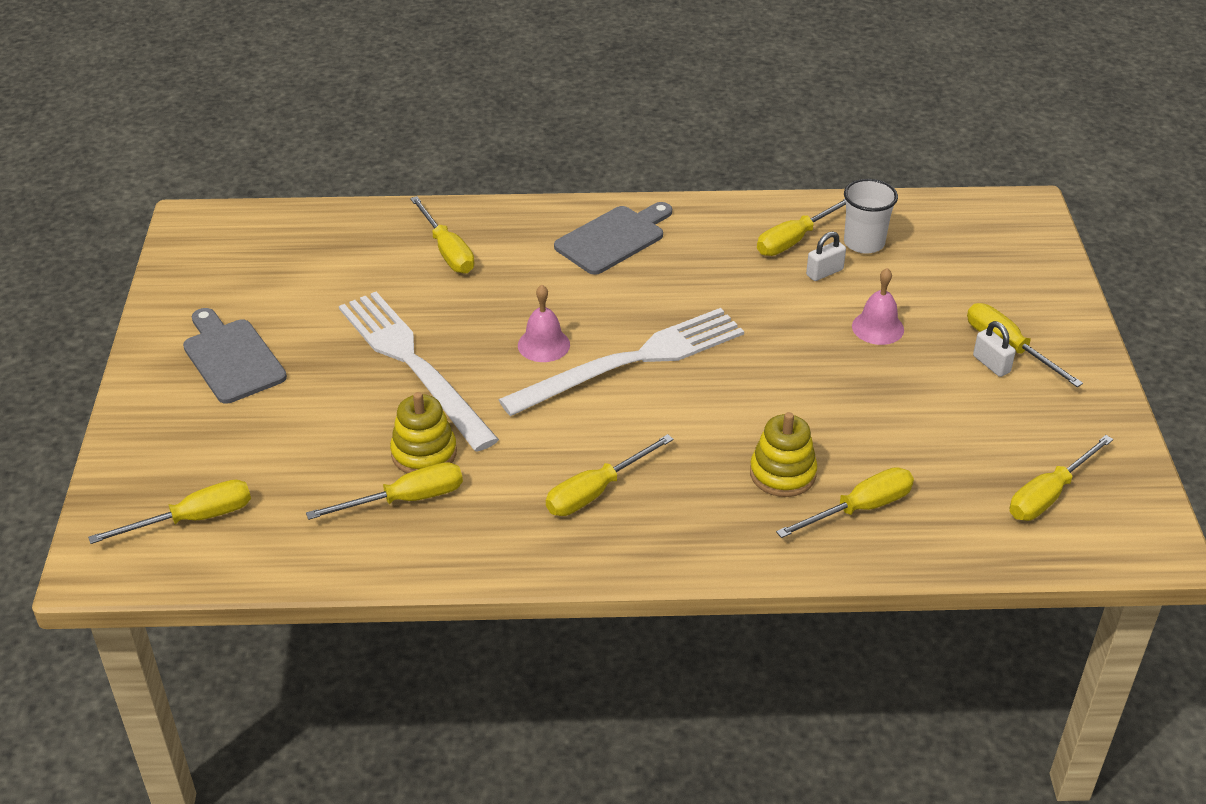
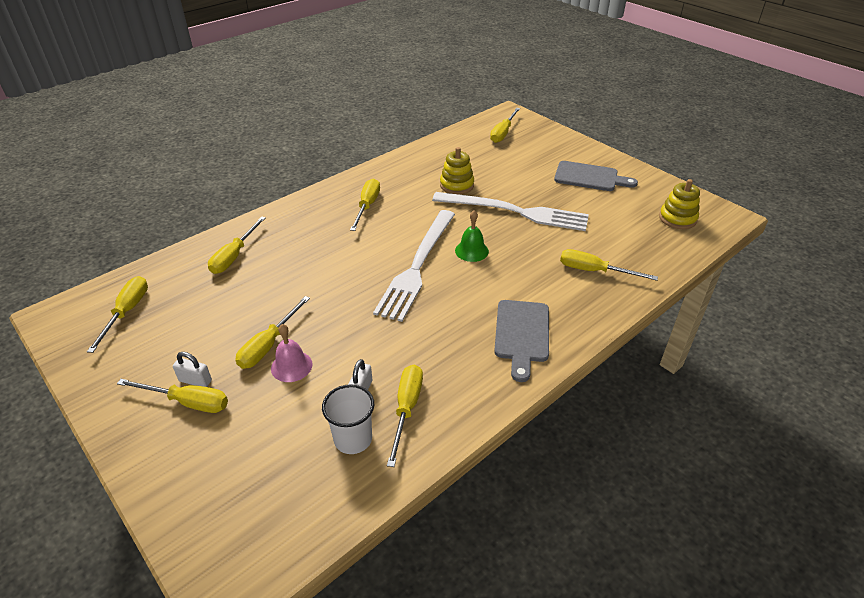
camera: 140 degrees right, 0 degrees up
(405, 500) = (440, 169): yellow screwdriver -> yellow screwdriver (268, 345)
(543, 344) = (471, 251): pink bell -> green bell
(782, 474) = (286, 253): yellow stacking toy -> yellow stacking toy (677, 218)

